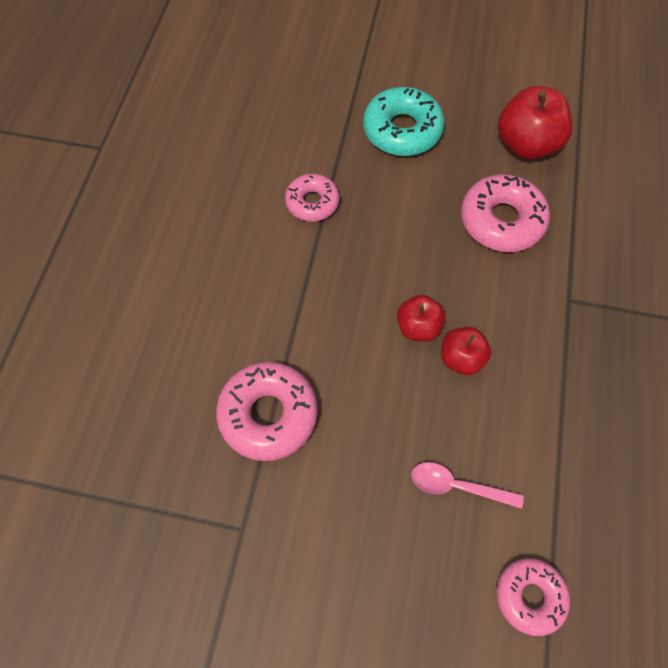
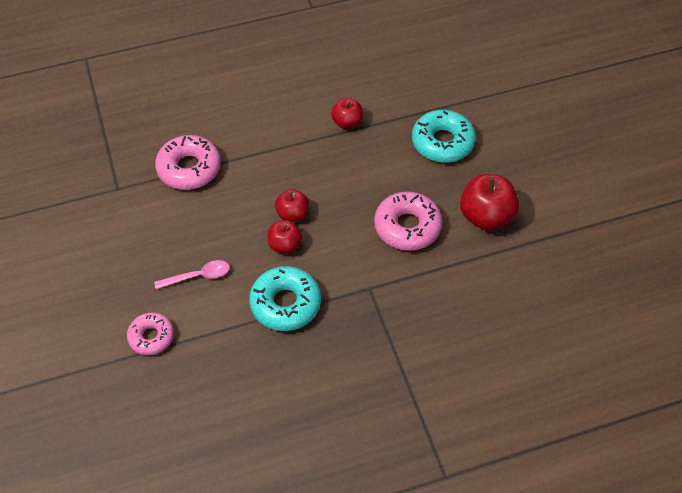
camera: 60 degrees right, 10 degrees down
(312, 202) = (347, 122): pink donut -> red apple
(457, 486) = (198, 276): pink spoon -> pink spoon turned 90 degrees clockwise
(550, 400) = (285, 304): none -> turquoise donut

